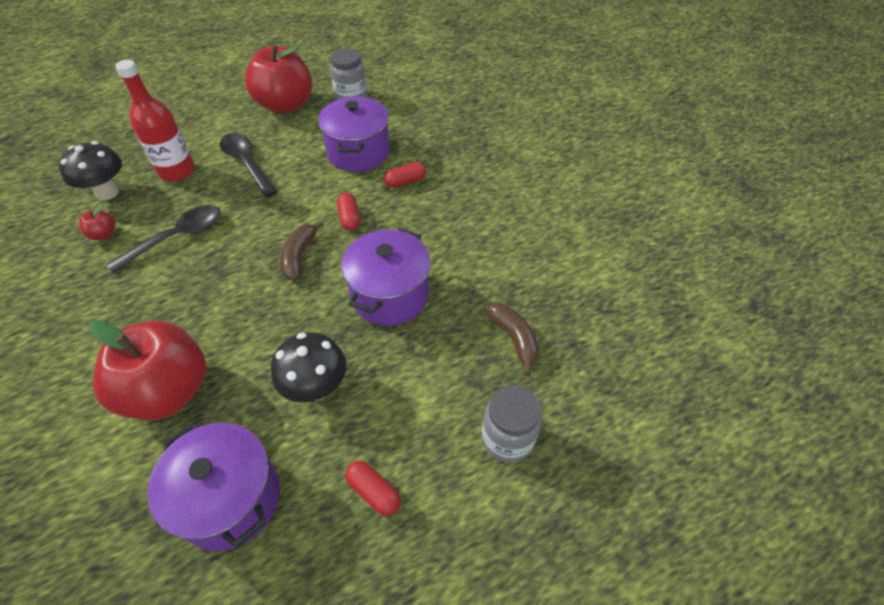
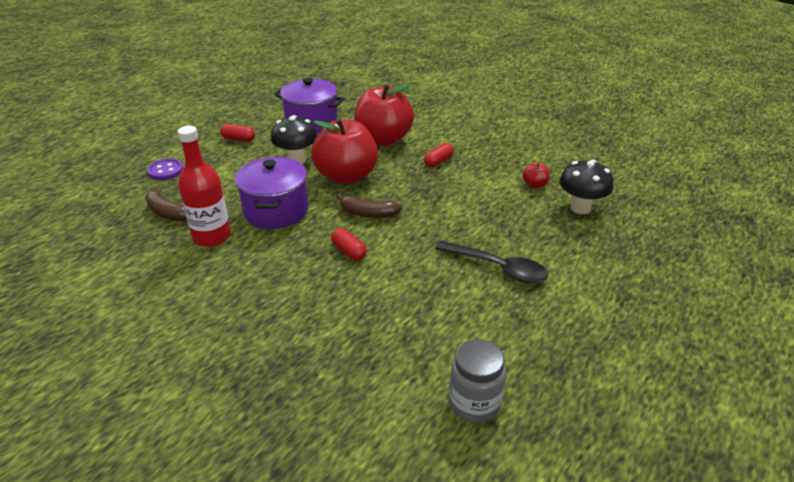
camera: 155 degrees right, 15 degrees down
(177, 171) = (552, 240): red bottle -> red bottle (212, 236)
(177, 237) = (478, 198): black spoon -> none
(285, 105) = (545, 354): red apple -> red apple (346, 176)
(299, 256) = (368, 214): brown banana -> brown banana turned 120 degrees clockwise
(358, 152) = (392, 318): purple pot -> none
(405, 181) = (315, 302): red capsule -> red capsule (438, 161)
(507, 438) = (166, 171): grey jar -> purple button

